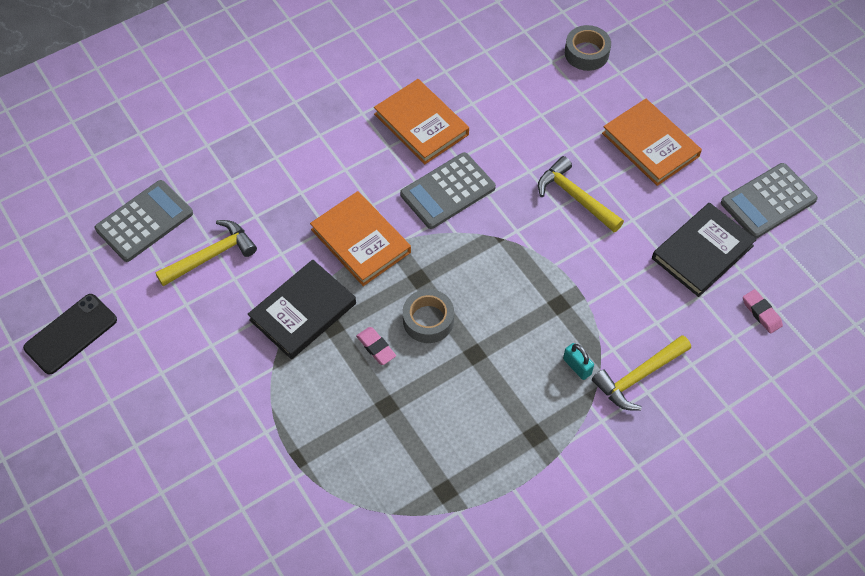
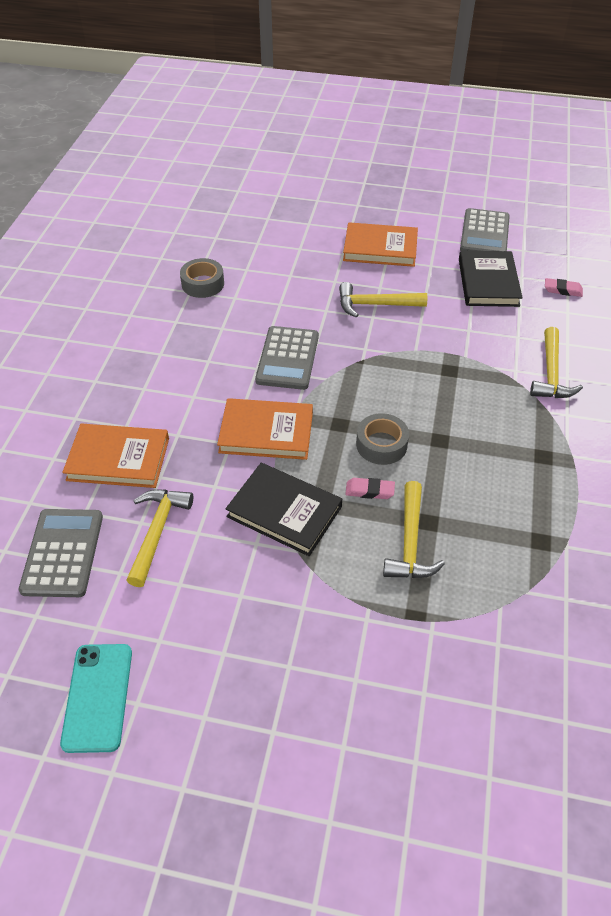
camera: 45 degrees left, 10 degrees down
(71, 334) = (98, 697): black phone -> turquoise phone
(303, 312) = (284, 511): black book -> black book turned 60 degrees counterclockwise
(356, 408) = (410, 542): none -> yellow hammer
(421, 124) = (215, 332): orange book -> orange book (118, 459)
(577, 366) = (510, 396): turquoise padlock -> none
(586, 53) = (273, 226): grey tape -> grey tape (203, 284)

